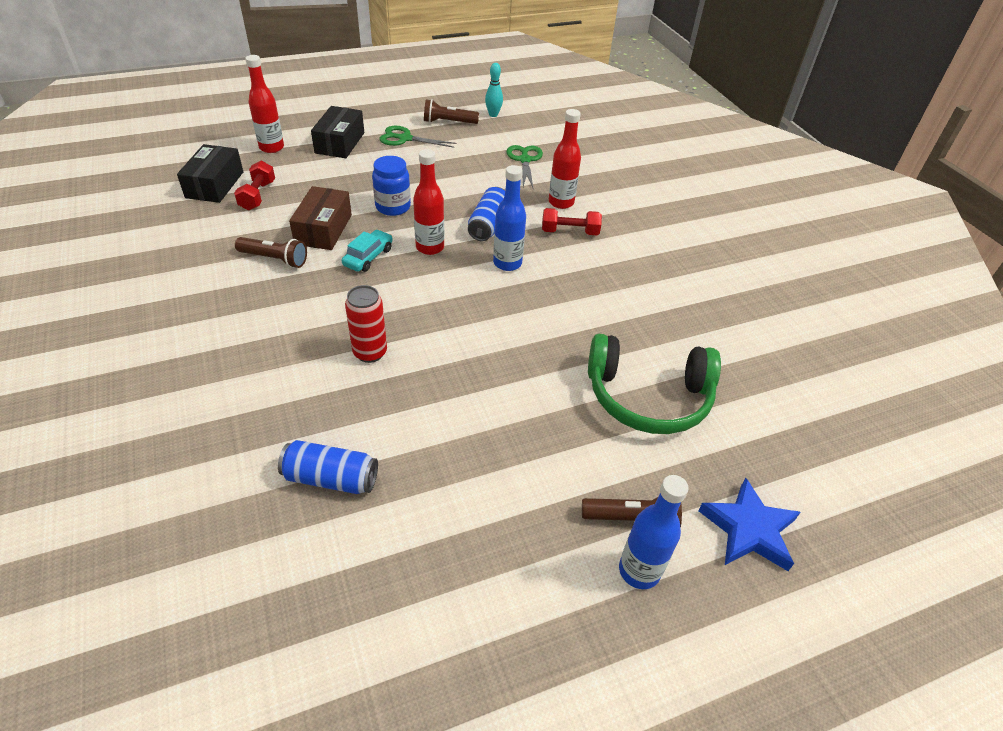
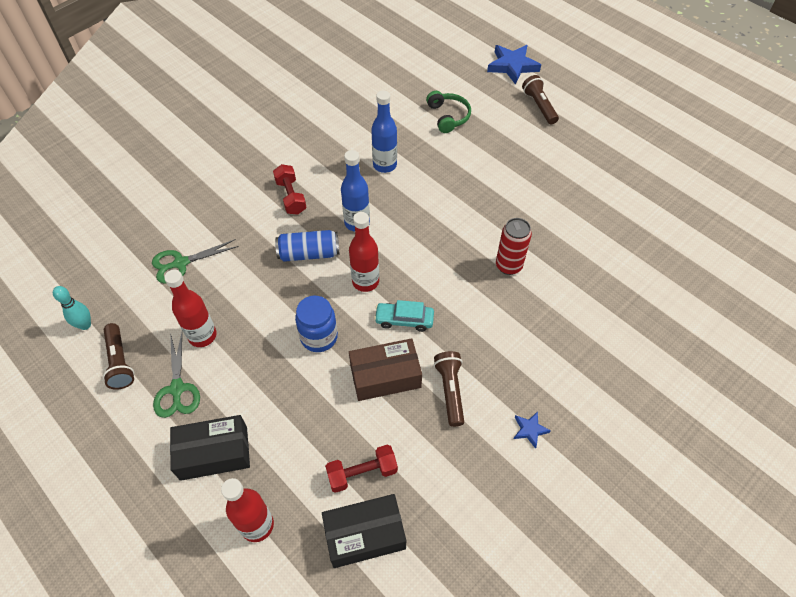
camera: 110 degrees left, 10 degrees up
(192, 291) = (529, 430): none -> blue star
(331, 478) = (616, 237): blue can -> none
(561, 202) = (247, 214): red bottle -> red bottle (202, 336)
(639, 571) = (566, 98): blue bottle -> blue bottle (384, 165)
(648, 397) = (448, 116): green headphones -> green headphones, size x0.55

